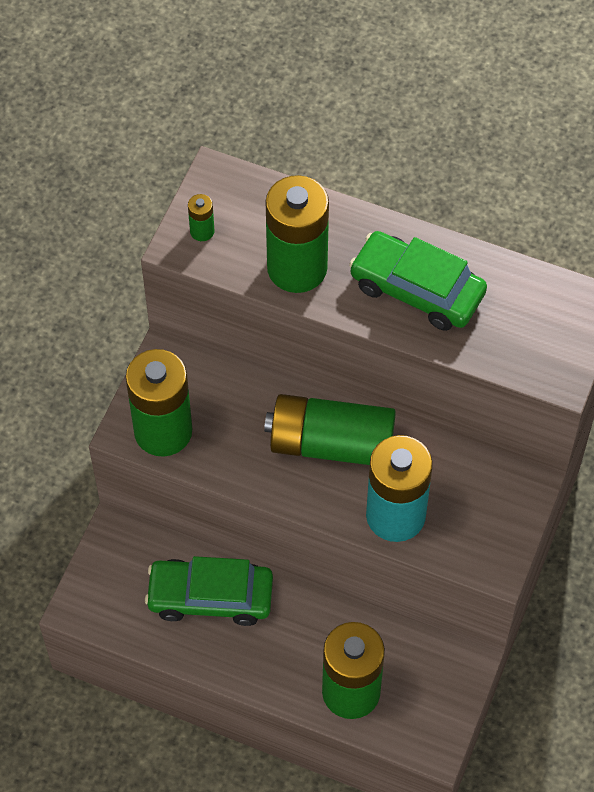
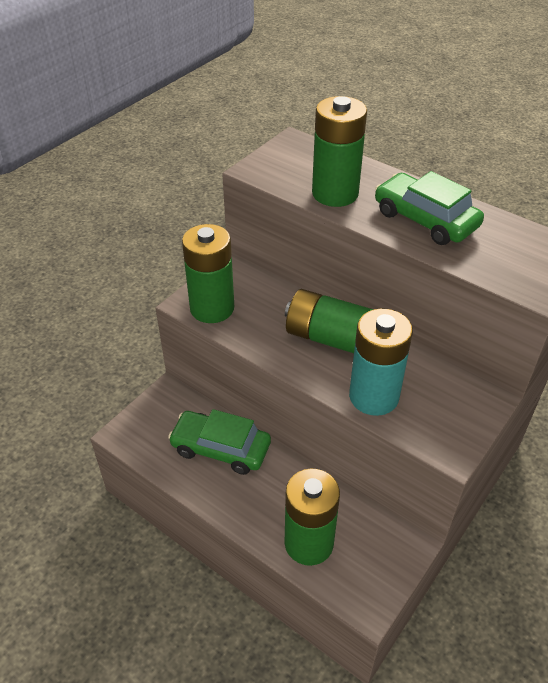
camera: 15 degrees right, 15 degrees down
(202, 231) = (272, 165): green battery -> none

